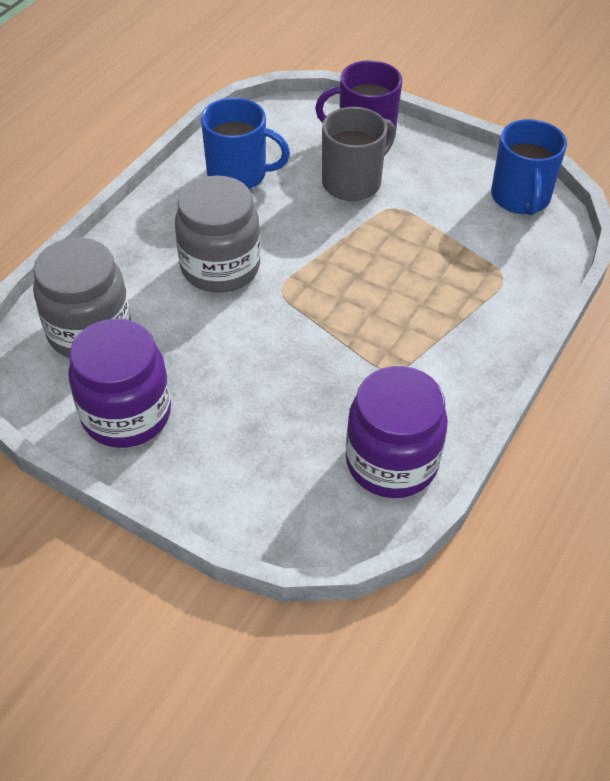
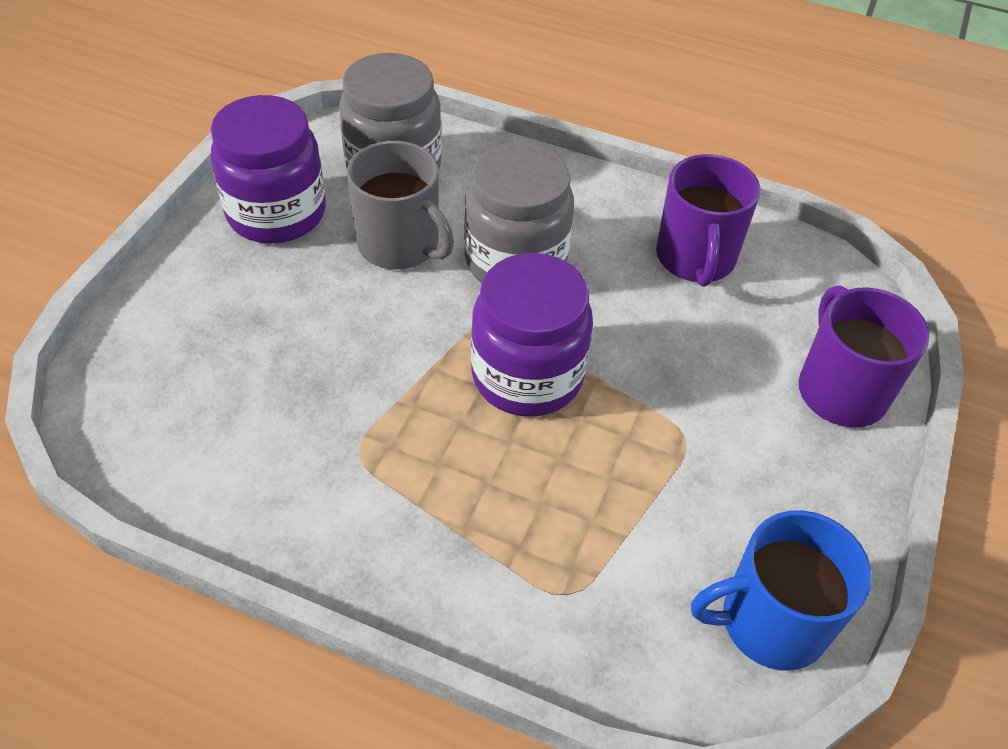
camera: 80 degrees right, 0 degrees up
(238, 174) = (695, 258): blue mug -> purple mug
(353, 182) = (725, 383): grey mug -> grey mug (400, 245)
(391, 462) = (201, 461): purple jar -> purple jar (527, 375)

